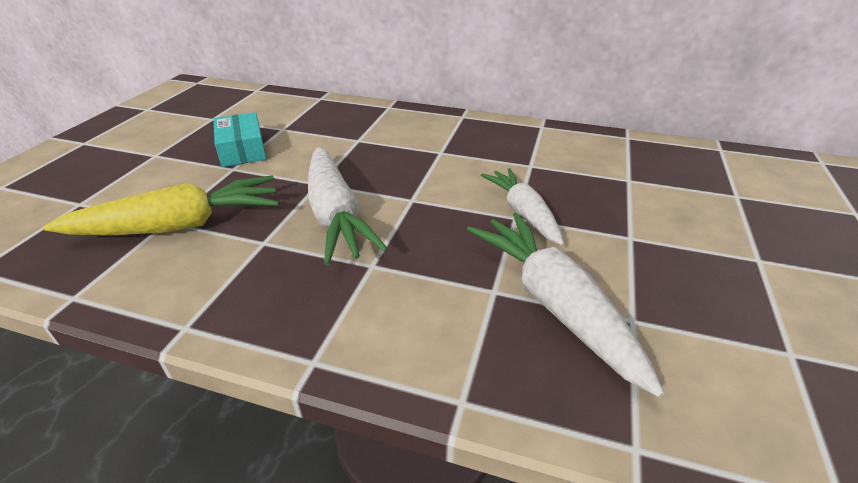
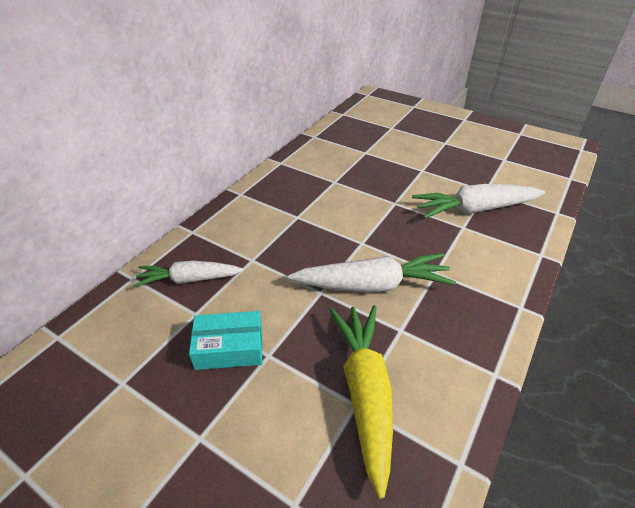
camera: 75 degrees left, 5 degrees up
(523, 213) = (391, 198): white carrot -> white carrot (189, 279)

